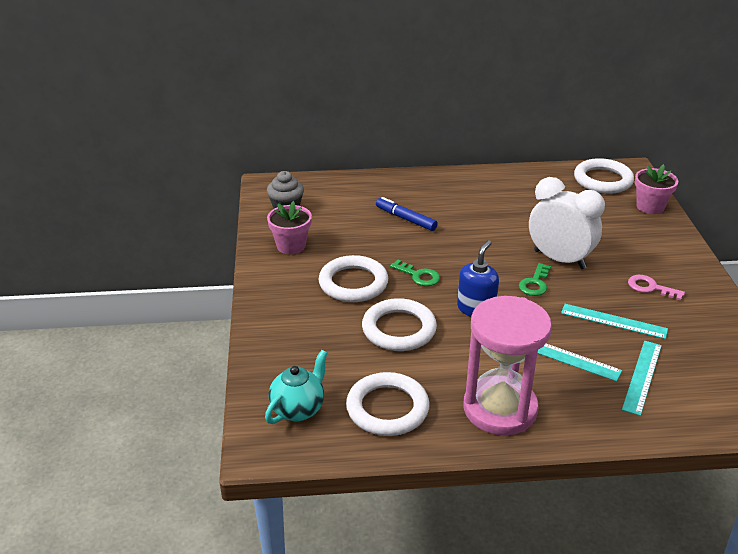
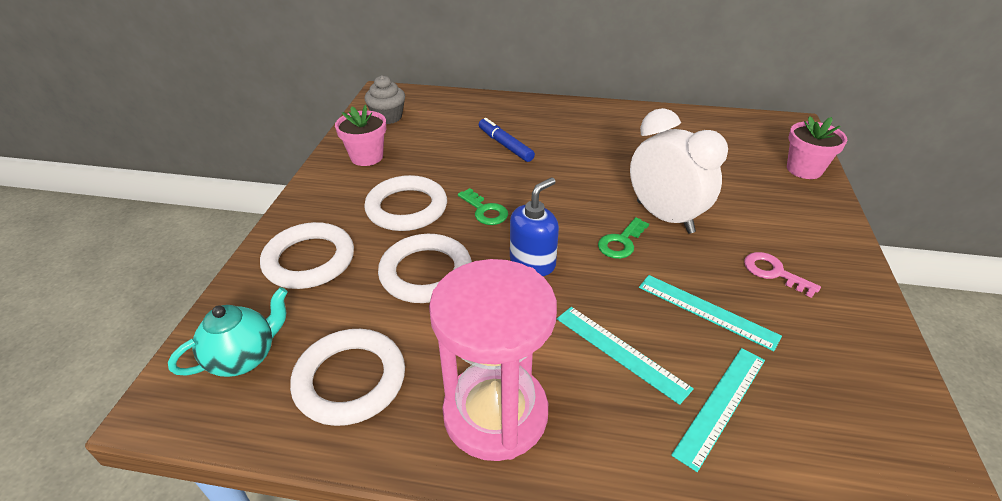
camera: 15 degrees right, 5 degrees up
(603, 180) = (753, 132): white ring -> white ring (309, 260)

